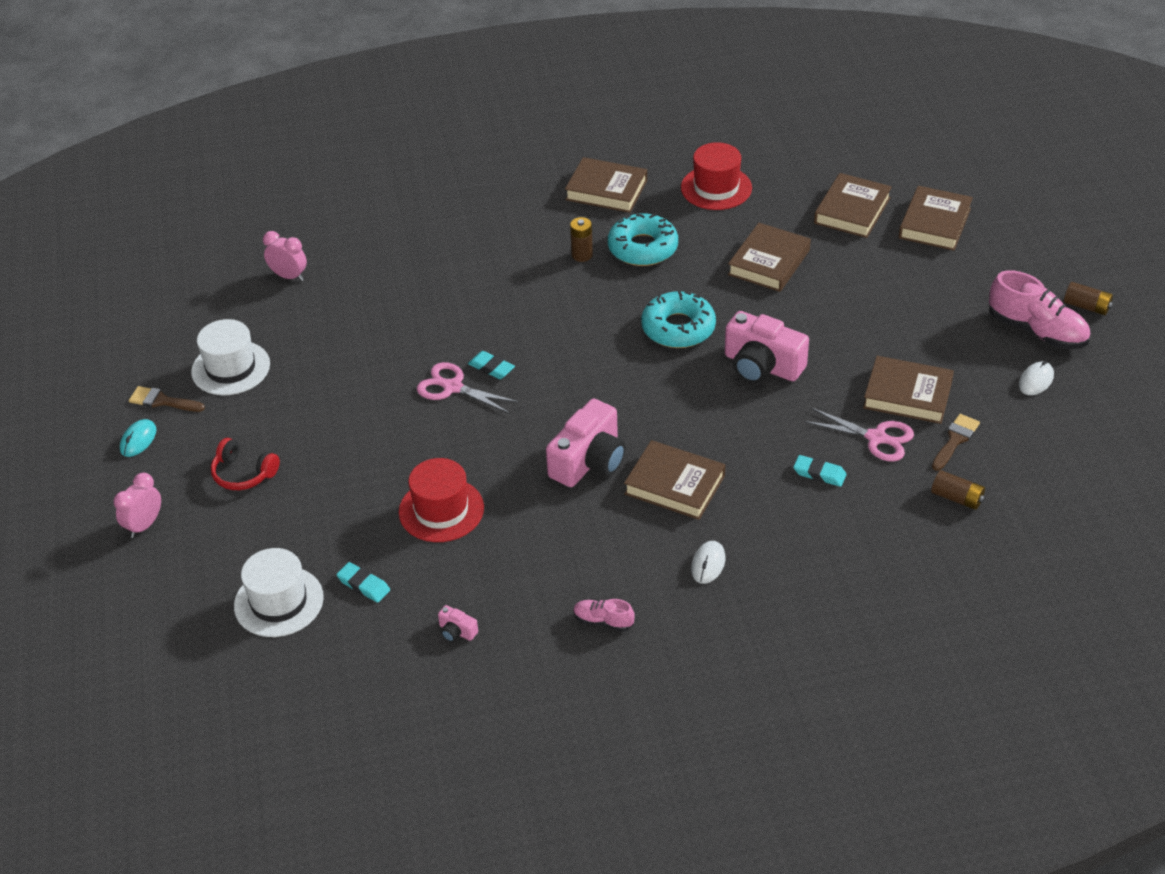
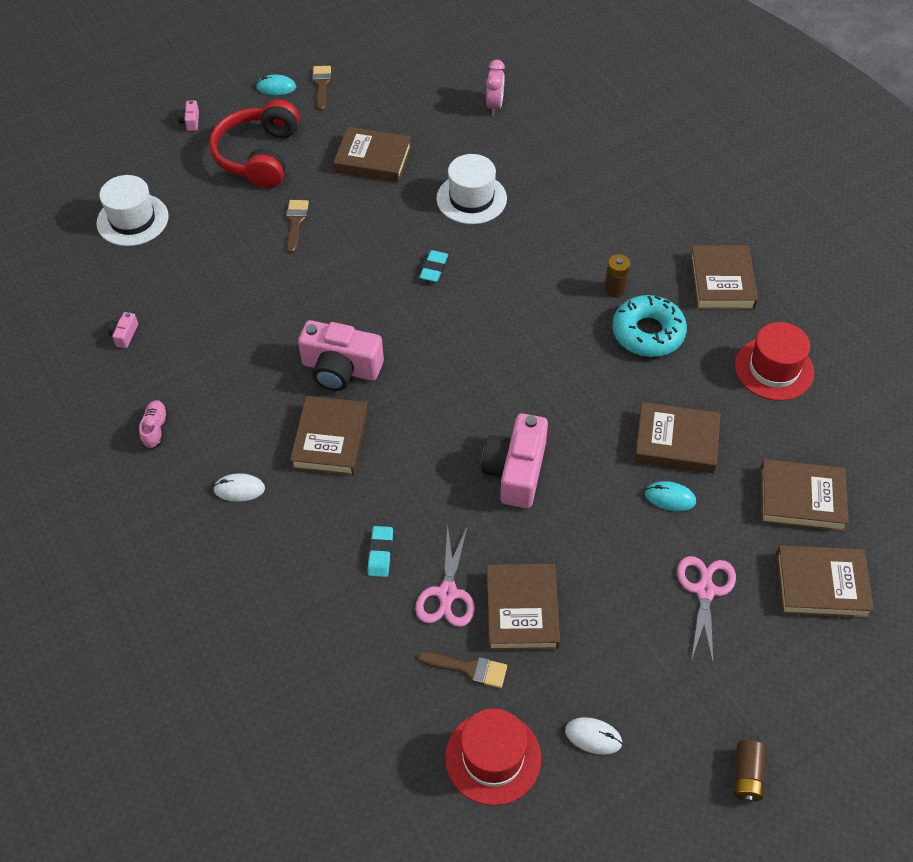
camera: 70 degrees right, 10 degrees up
(144, 525) = (190, 121): pink clock -> pink camera
(231, 368) = (372, 109): white hat -> white hat (471, 198)
(243, 474) = (258, 156): red headphones -> red headphones, size x1.81
(309, 382) = (373, 159): none -> brown book
(364, 585) = (160, 263): turquoise eraser -> none
(367, 460) = (296, 223): none -> brown brush
(441, 510) = (253, 286): red hat -> red hat (493, 757)
(453, 387) = (400, 250): pink scissors -> pink scissors (705, 591)
(678, 328) = (543, 390): turquoise donut -> none
(824, 281) = (670, 497): none -> turquoise mouse
(957, 498) = (383, 685): brown battery -> none
(1037, 331) = (678, 725): pink shoe -> none

